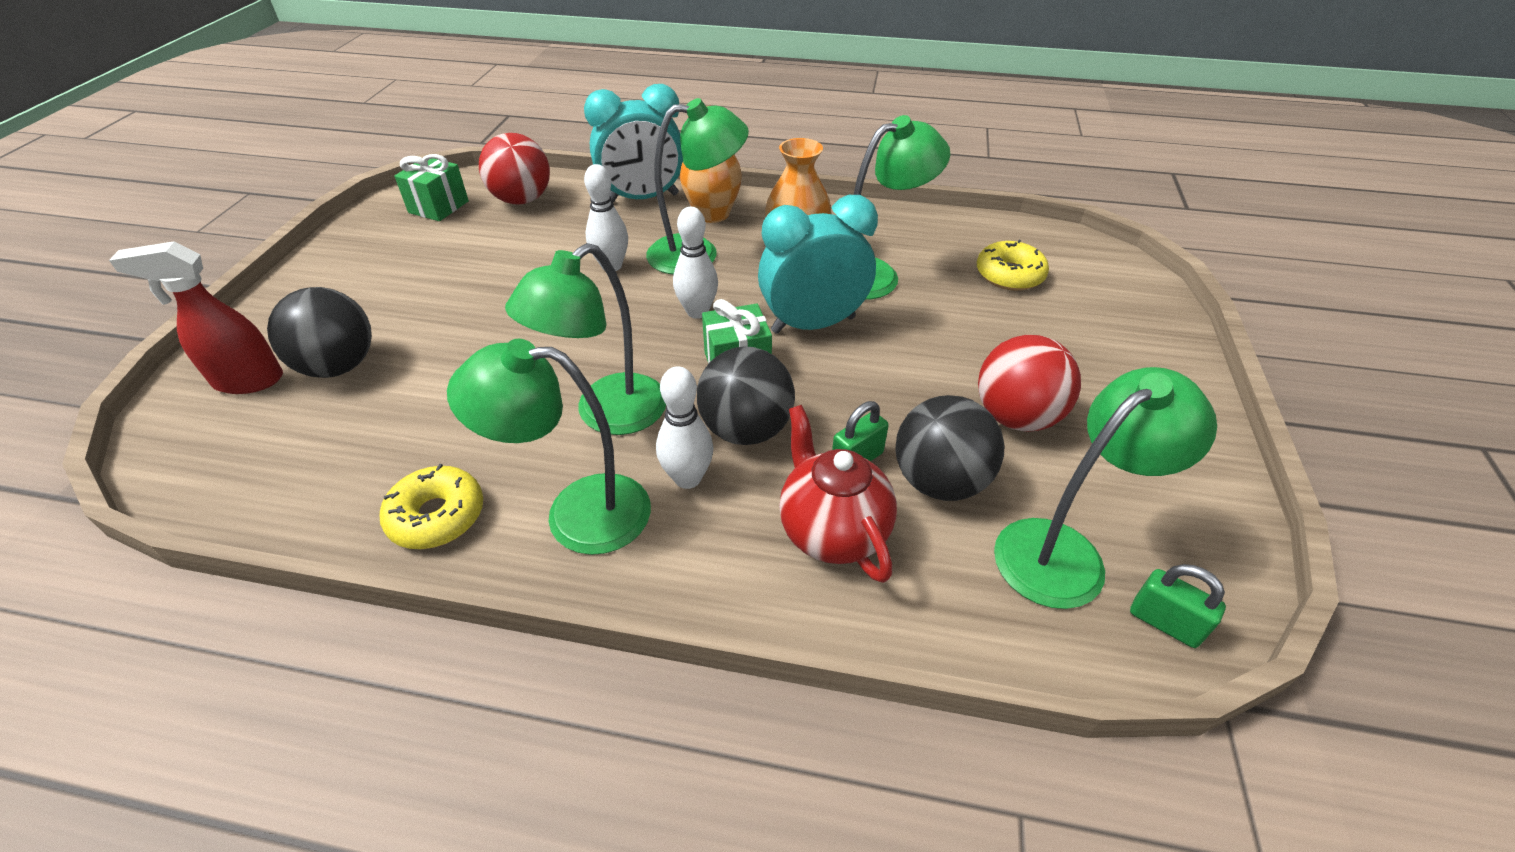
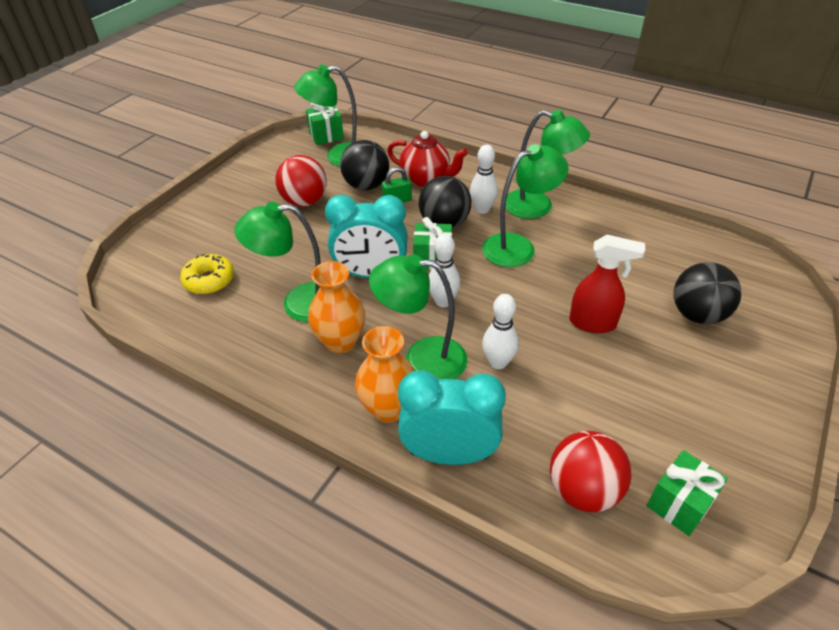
camera: 160 degrees left, 0 degrees up
(247, 381) = (757, 317): red spray bottle -> red spray bottle (593, 323)
(437, 516) = (606, 218): yellow donut -> none
(832, 531) = (426, 179): red teapot -> red teapot turned 60 degrees counterclockwise
(1164, 622) = (326, 136): green padlock -> green gift

